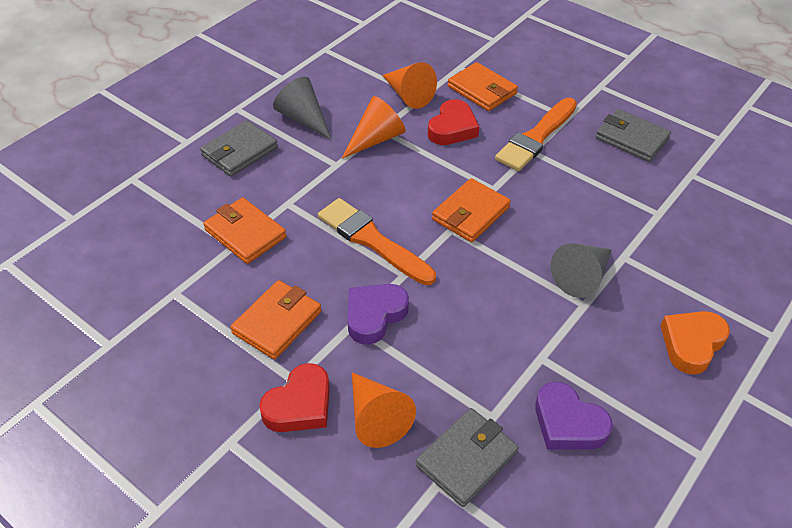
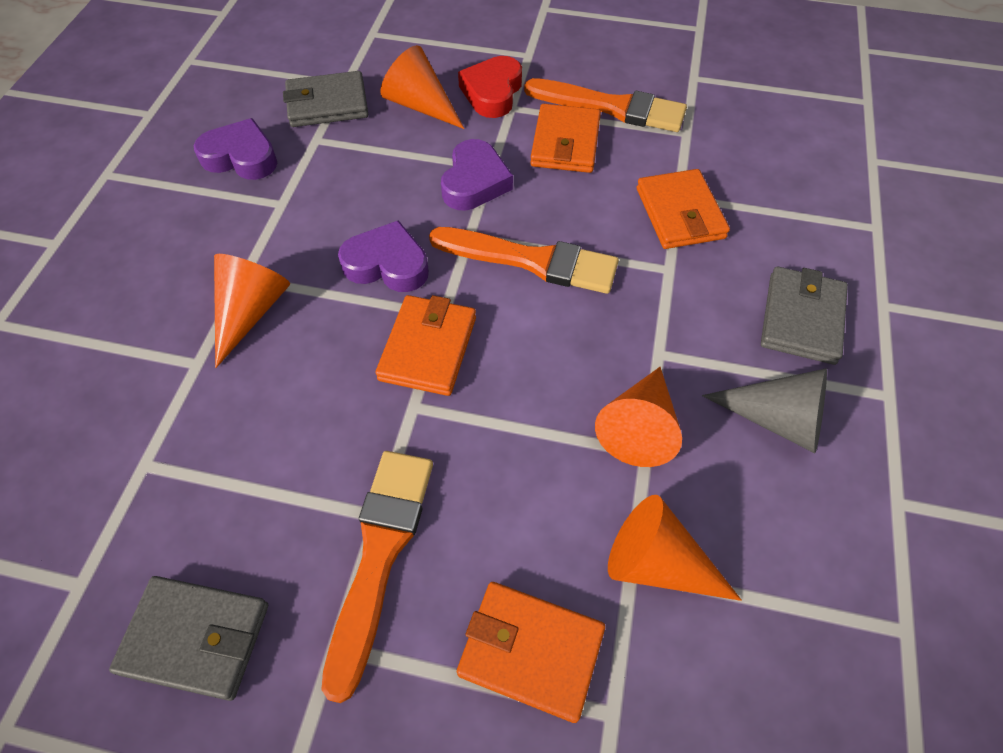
camera: 155 degrees right, 10 degrees up
(208, 342) = (612, 107): none -> orange brush
(245, 233) = (680, 213): orange wallet -> orange wallet turned 60 degrees clockwise
(452, 128) = (534, 509): red heart -> none
(466, 459) = (327, 104): grey wallet -> grey wallet turned 60 degrees clockwise
(474, 275) = (387, 264): none -> purple heart
(582, 276) = (251, 312): grey cone -> orange cone
(691, 344) = (107, 276): orange heart -> none

